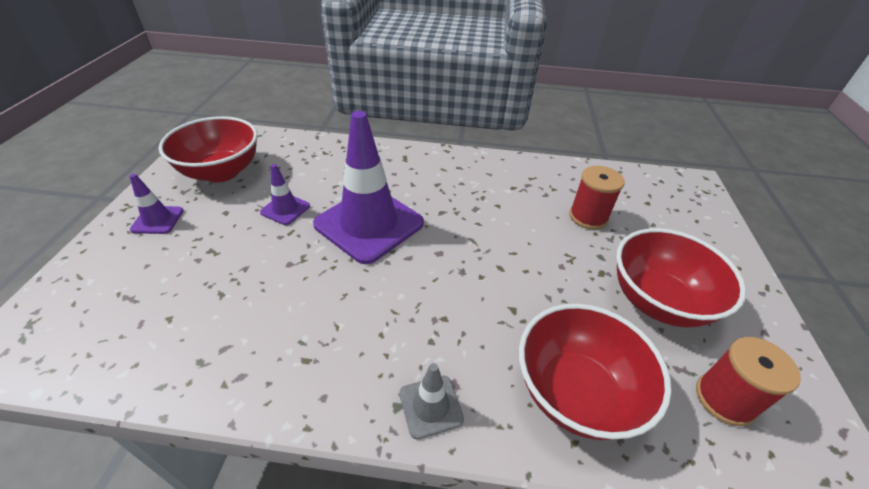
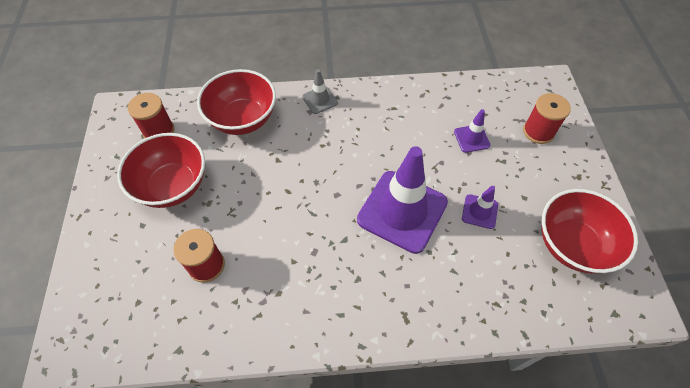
camera: 170 degrees right, 15 degrees up
(124, 276) = (538, 131): none -> red spool
(157, 220) = (567, 178): purple traffic cone -> purple traffic cone (471, 138)

